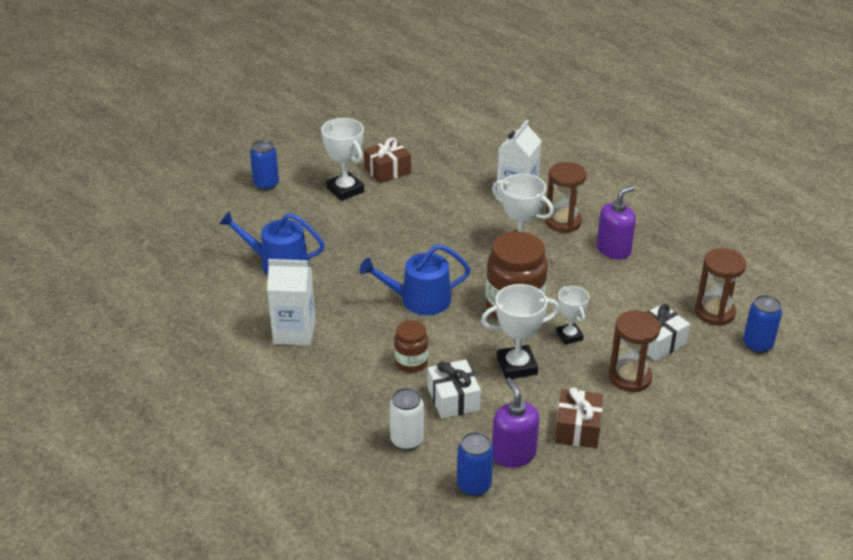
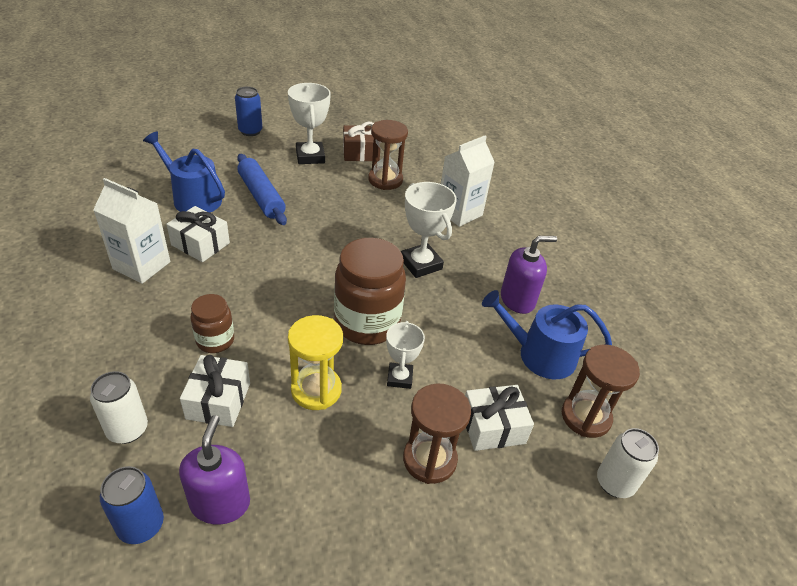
camera: 20 degrees right, 5 degrees up
(325, 298) = (200, 244): none -> white gift
(336, 241) = (261, 196): none -> blue rolling pin
(419, 300) = (282, 278): blue watering can -> blue watering can (539, 354)
(517, 366) = (316, 390): white trophy -> yellow hourglass
(563, 222) = (485, 253): brown hourglass -> brown hourglass (385, 180)
(577, 428) = (319, 502): brown gift -> none
(757, 345) = (614, 483): blue can -> white can

